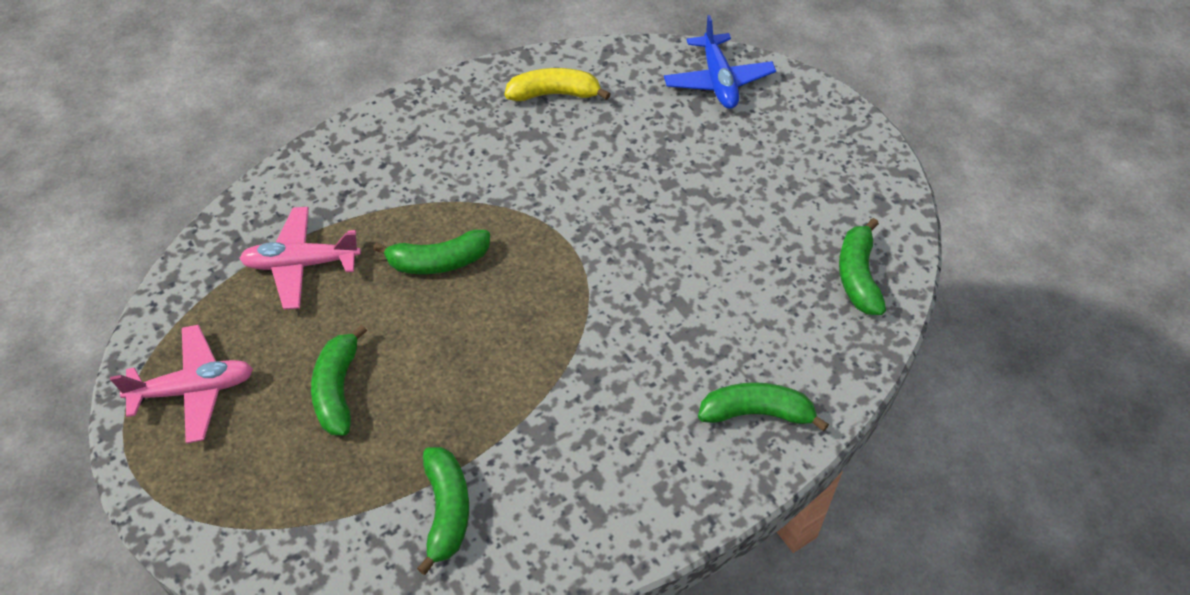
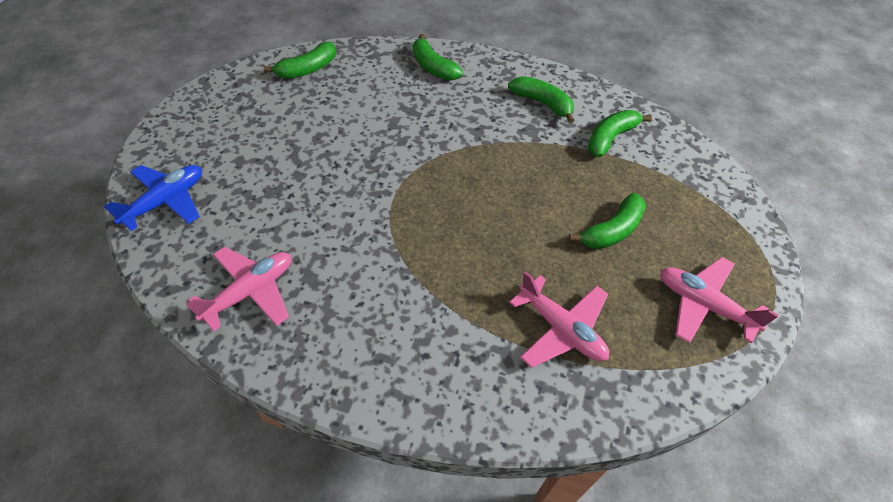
camera: 130 degrees left, 0 degrees up
(438, 261) = (476, 249): green banana -> green banana (542, 103)
(554, 94) = (251, 292): yellow banana -> pink plane

